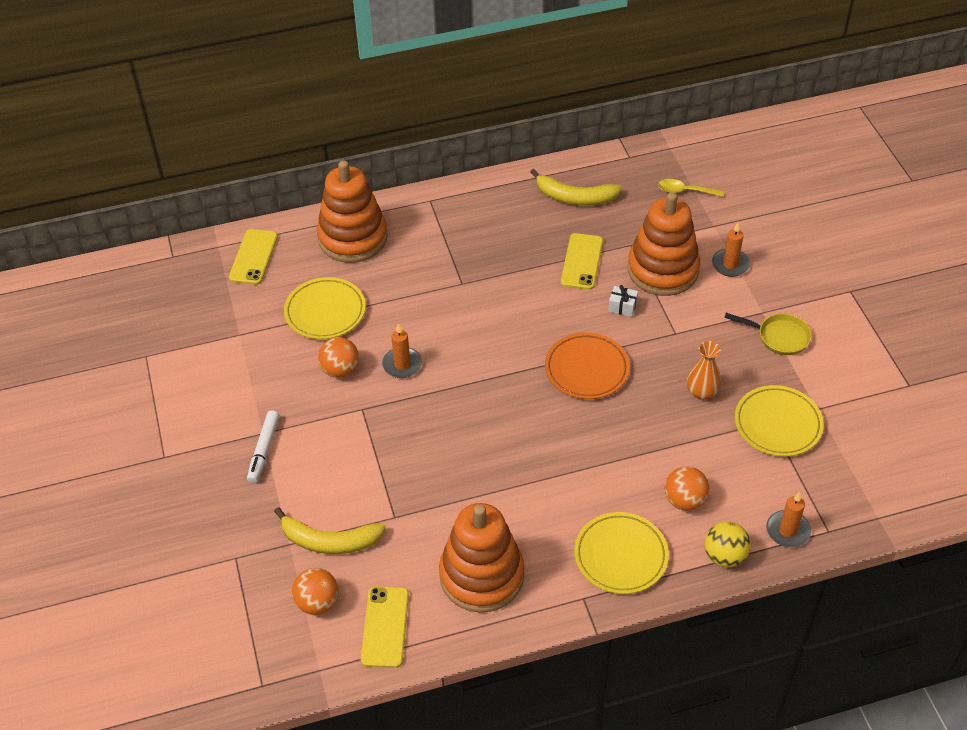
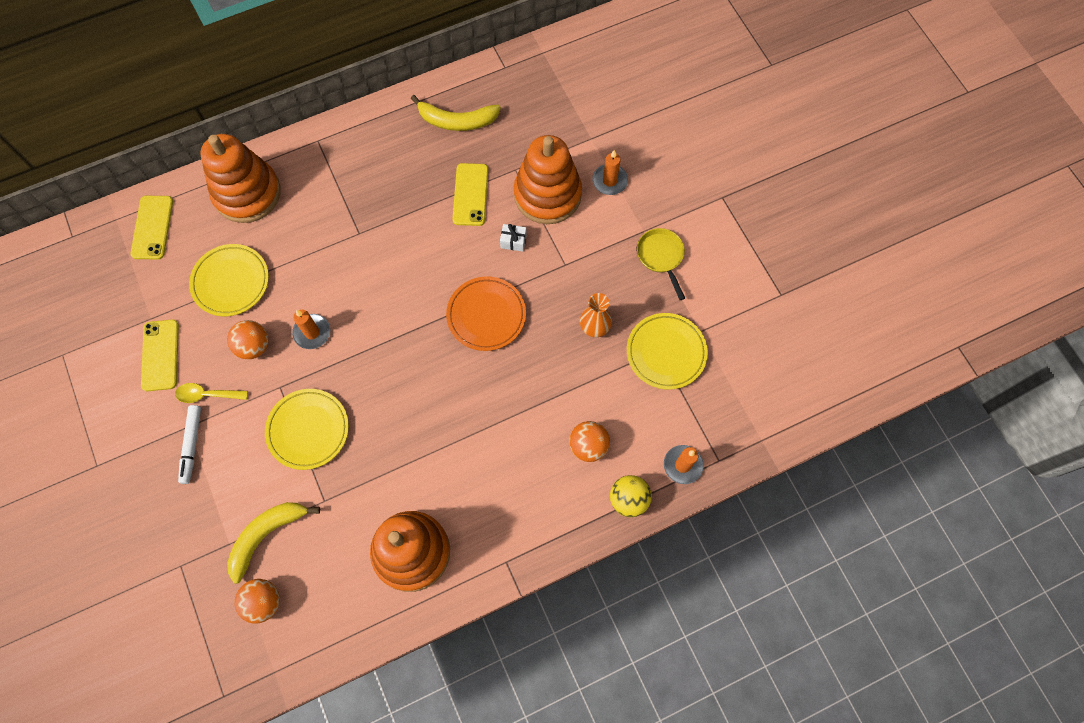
camera: 10 degrees left, 20 degrees up
(329, 541) = (266, 535): yellow banana -> yellow banana turned 135 degrees clockwise
(385, 627) = (329, 618): yellow phone -> yellow phone (160, 355)
(620, 556) = (535, 513): yellow plate -> yellow plate (308, 430)
(685, 191) = (561, 101): yellow spoon -> yellow spoon (207, 395)
(779, 337) = (661, 256): yellow pan -> yellow pan turned 120 degrees counterclockwise

